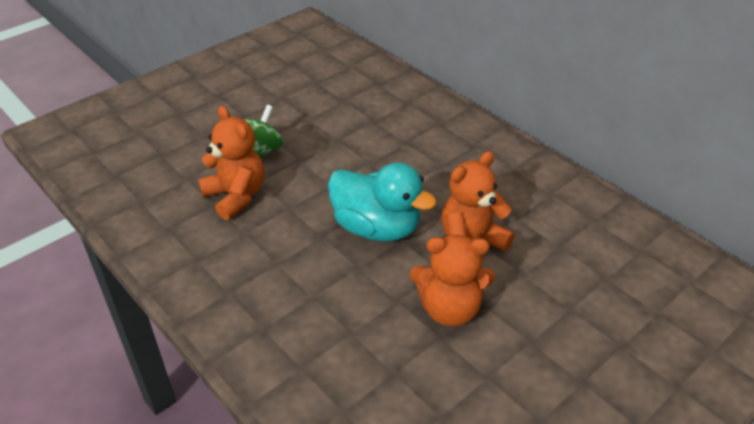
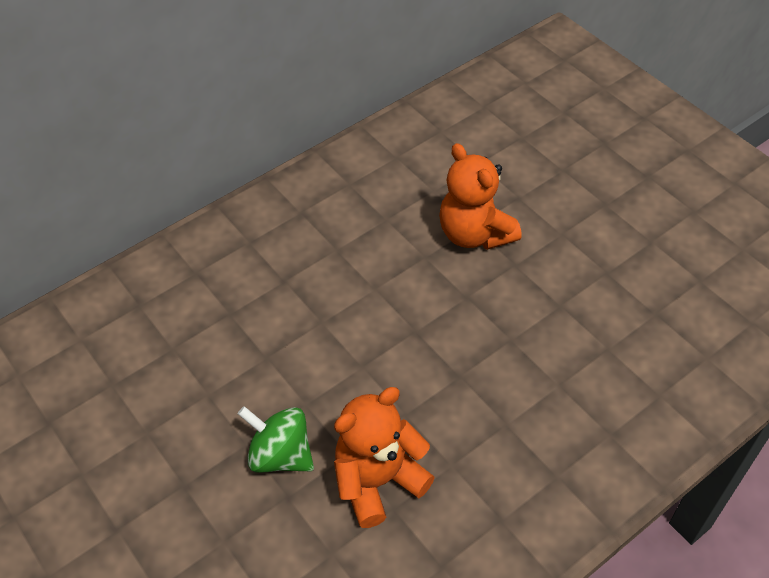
camera: 85 degrees left, 10 degrees up
(377, 228) = (447, 319): turquoise duck -> none
(449, 309) = (570, 261): orange teddy bear -> none

